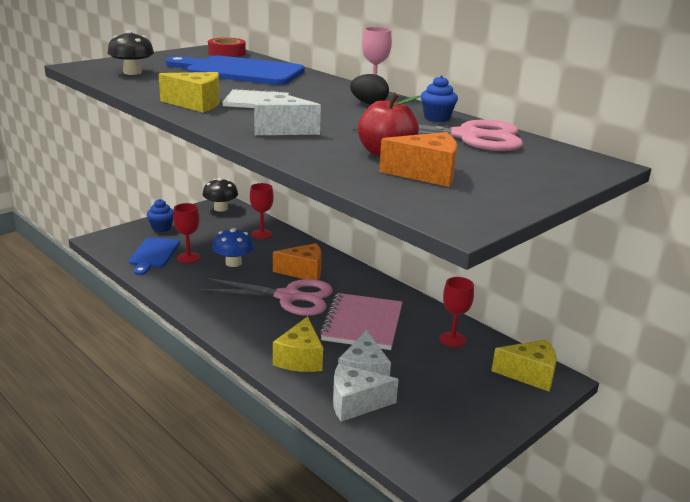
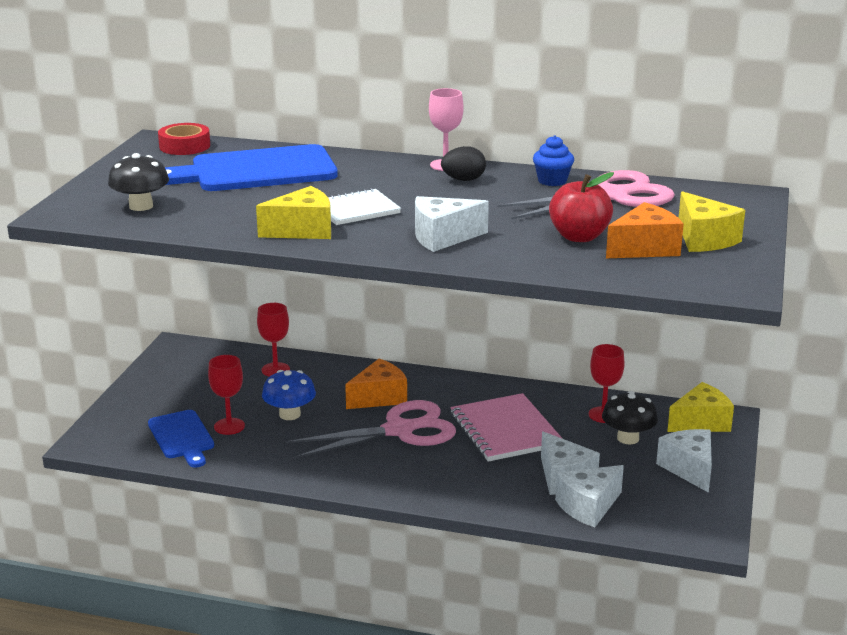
camera: 30 degrees left, 0 degrees up
(161, 228) = (143, 402): blue cupcake -> none
(220, 208) = (182, 354): black mushroom -> black mushroom (628, 438)
(300, 359) = (489, 487): yellow cheese -> yellow cheese (704, 239)
(476, 407) = (689, 469): none -> white cheese

